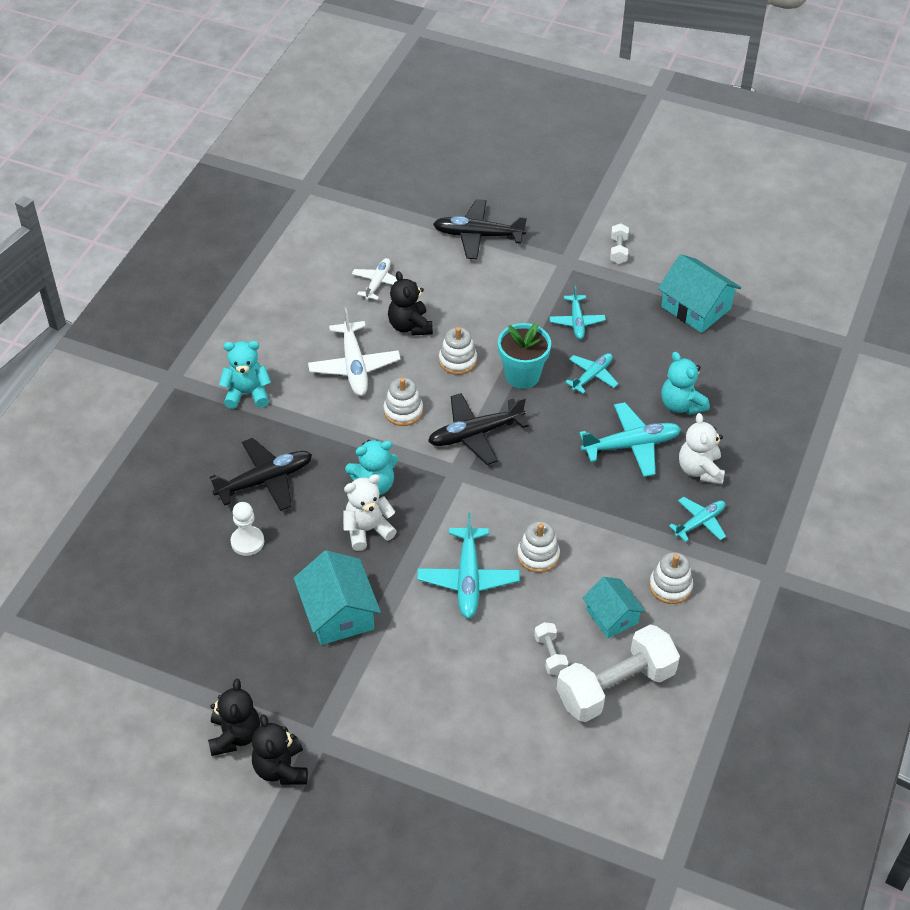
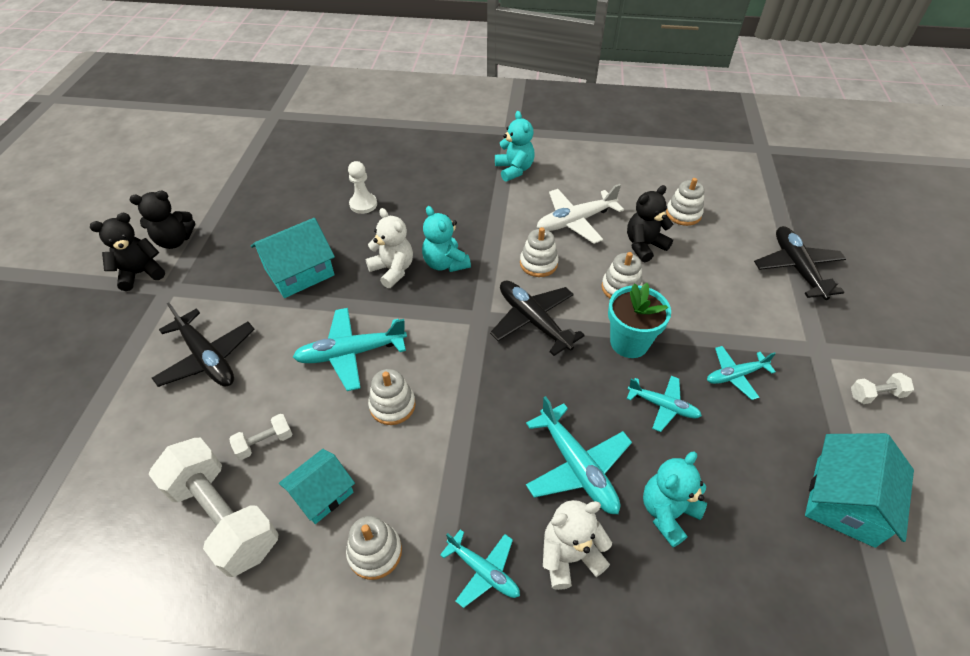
camera: 75 degrees right, 0 degrees up
(265, 480) = (428, 199): black plane -> black plane (207, 358)
(378, 282) = (683, 214): white plane -> white stacking toy

